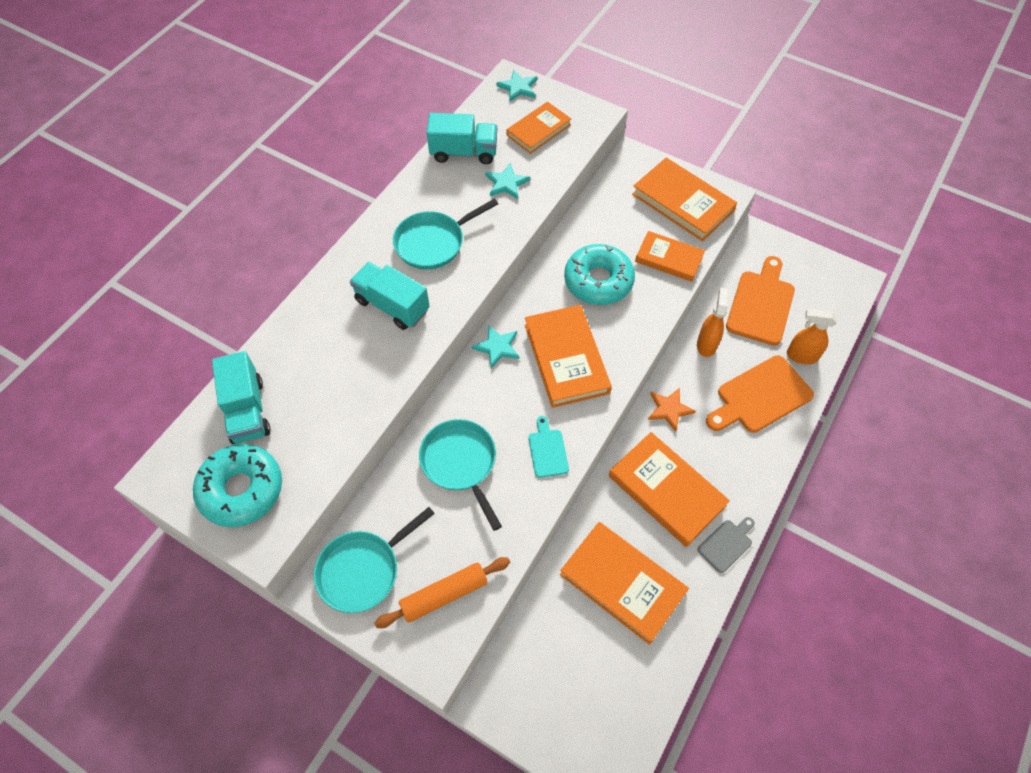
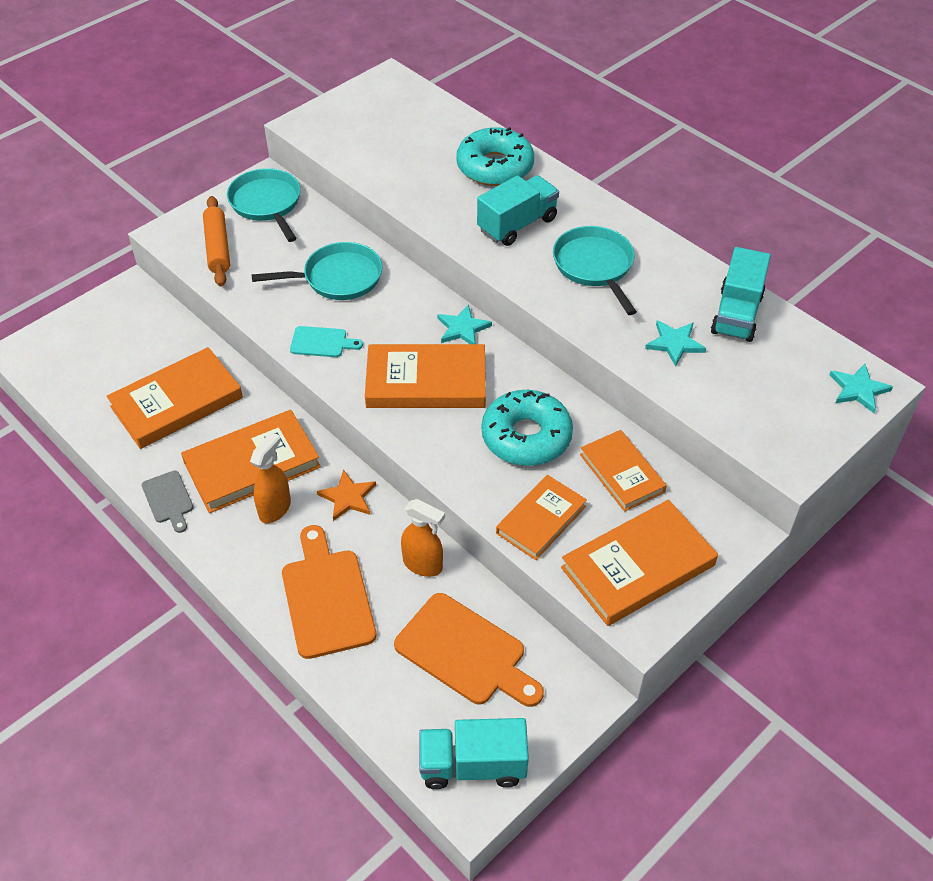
camera: 105 degrees right, 10 degrees down
(241, 490) = (355, 118): turquoise donut -> turquoise donut (495, 167)
(247, 410) = (432, 125): turquoise truck -> turquoise truck (472, 765)
(538, 130) = (767, 393): orange book -> orange book (622, 473)
(801, 356) = (366, 669): orange spray bottle -> orange spray bottle (275, 508)

